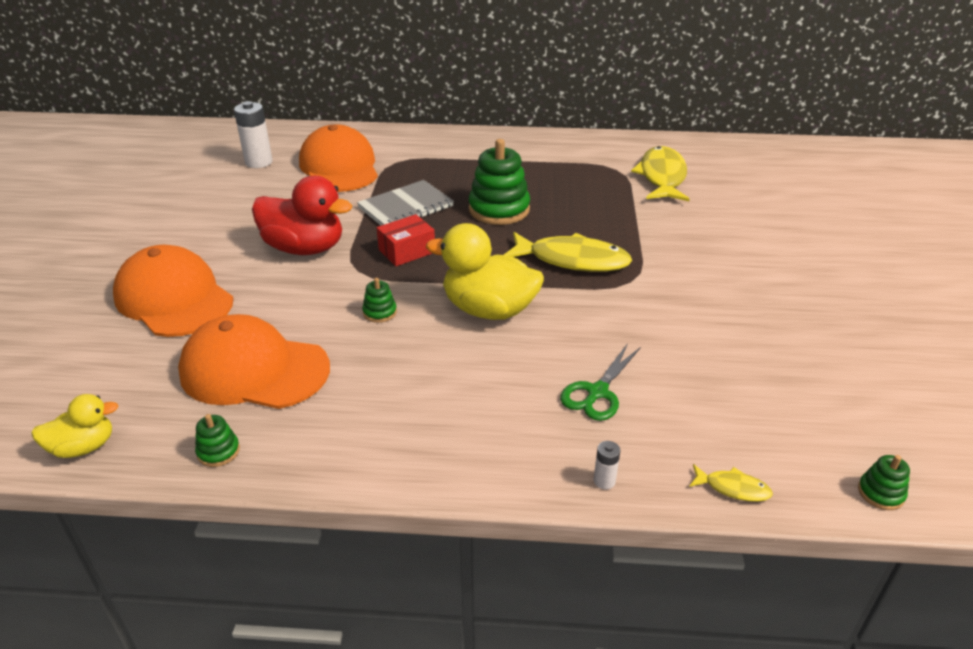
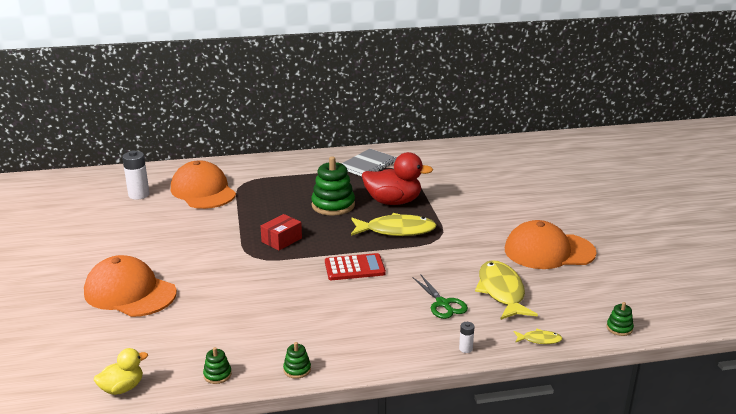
camera: 15 degrees left, 10 degrees down
(254, 370) = (214, 326): orange cap -> orange cap (549, 251)
(305, 248) = (207, 248): red duck -> red duck (393, 202)
(380, 312) = (282, 280): green stacking toy -> green stacking toy (297, 369)
(405, 207) = (266, 212): grey notebook -> grey notebook (368, 165)
(489, 310) = (354, 268): yellow duck -> red calculator
(597, 393) = (443, 304): green scissors -> green scissors turned 45 degrees counterclockwise
(662, 177) = (434, 171): yellow fish -> yellow fish (501, 291)

